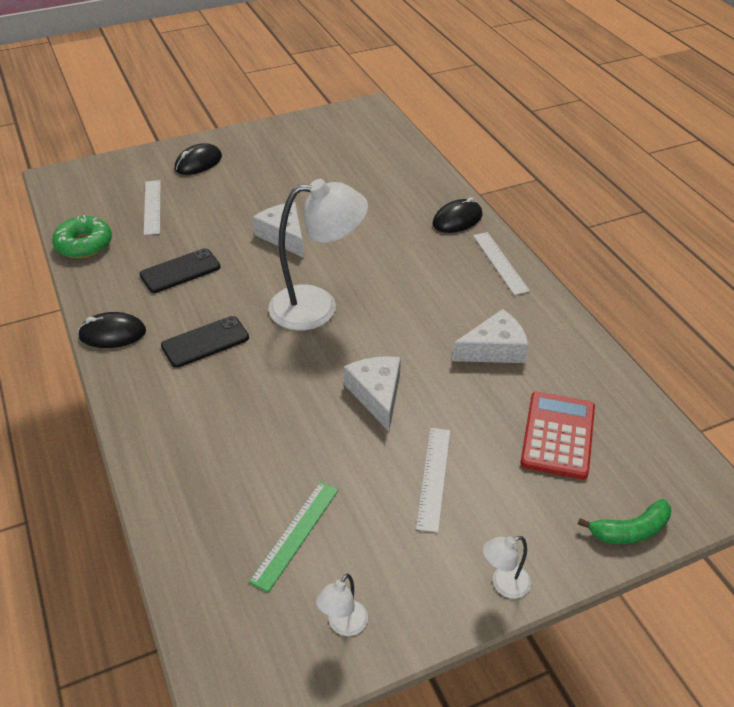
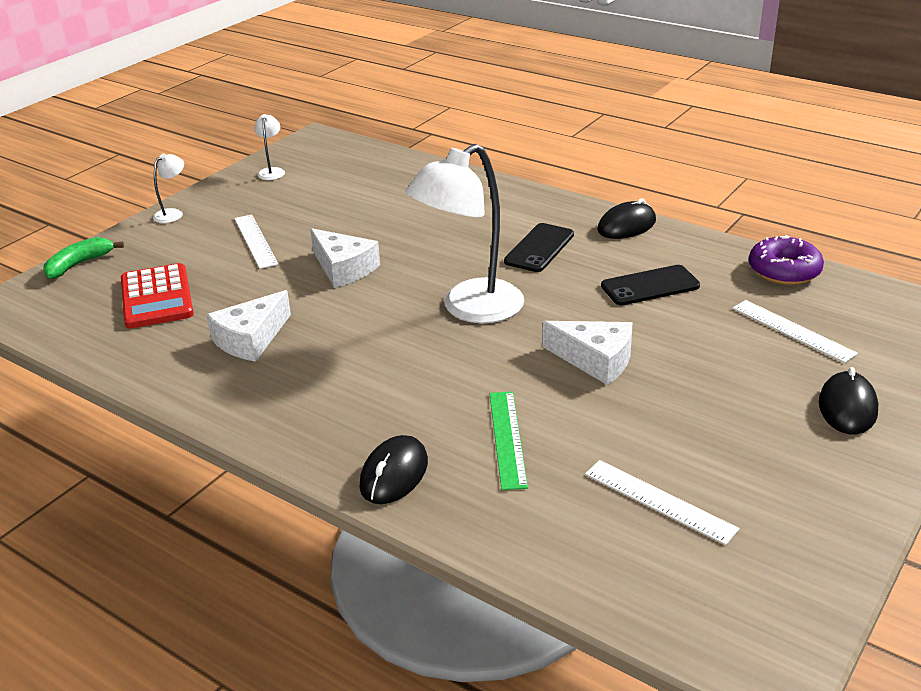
camera: 150 degrees right, 10 degrees down
(84, 244) = (784, 270): green donut -> purple donut
(180, 271) = (650, 286): black phone -> black phone turned 45 degrees clockwise
(295, 534) = (337, 189): green ruler -> green ruler (507, 438)
(500, 262) = (294, 434): white ruler -> white ruler (659, 501)

